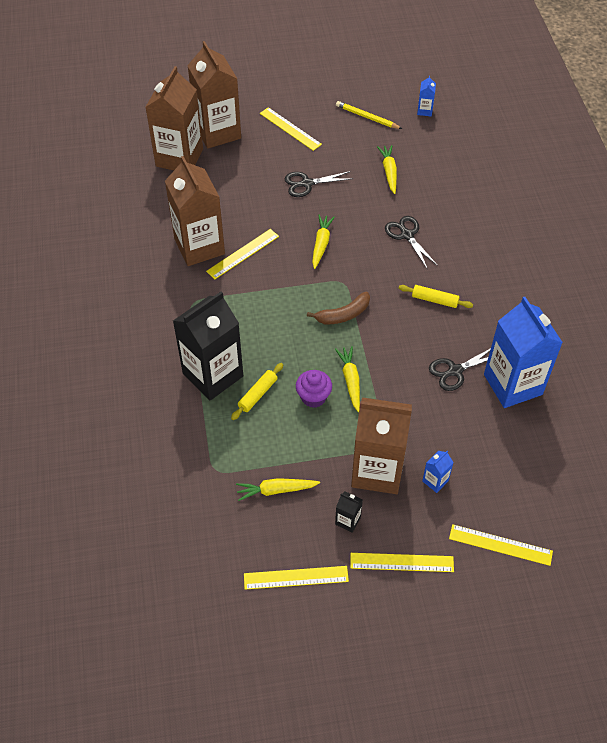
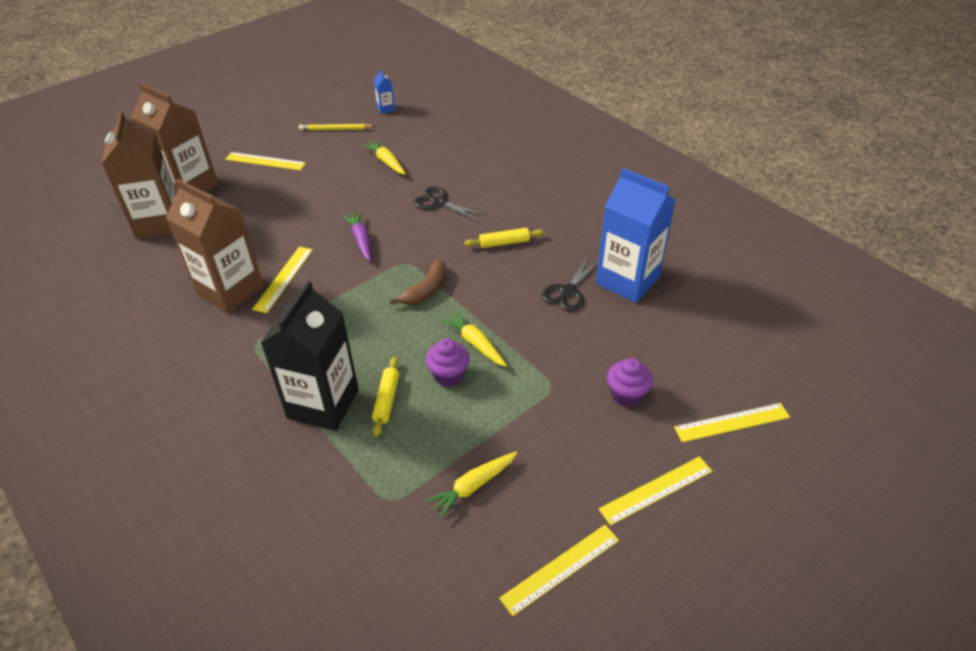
camera: 30 degrees left, 10 degrees down
(306, 184) = (311, 198): black scissors -> none
(321, 244) = (361, 240): yellow carrot -> purple carrot
(348, 520) = (571, 477): black carton -> none
(377, 470) = (563, 413): brown carton -> none
(435, 481) = (626, 395): blue carton -> purple cupcake

